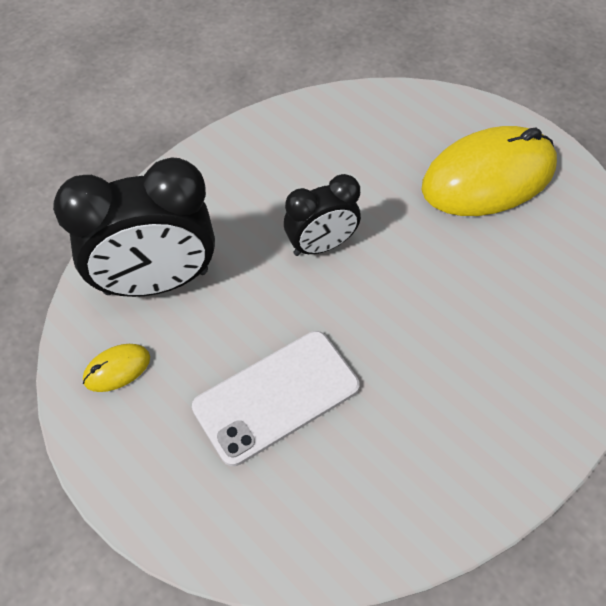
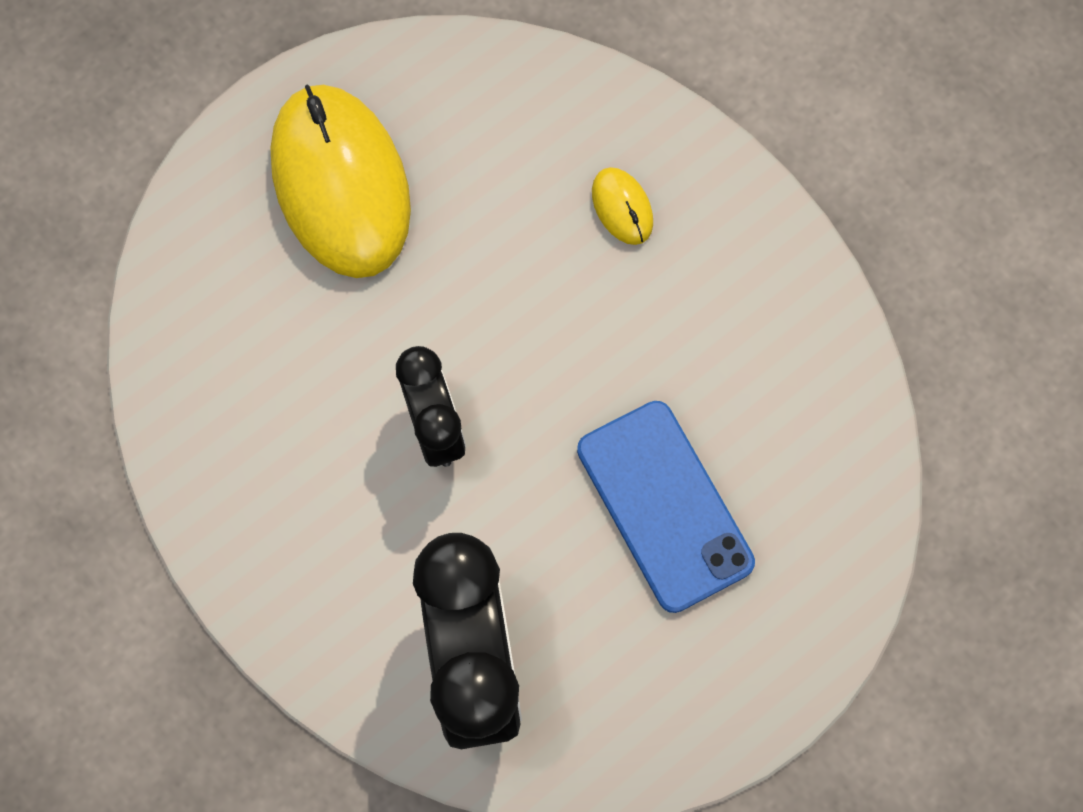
camera: 85 degrees left, 15 degrees up
(117, 369) = (609, 713): yellow mouse -> yellow mouse (622, 207)
(276, 396) = (664, 506): white phone -> blue phone

